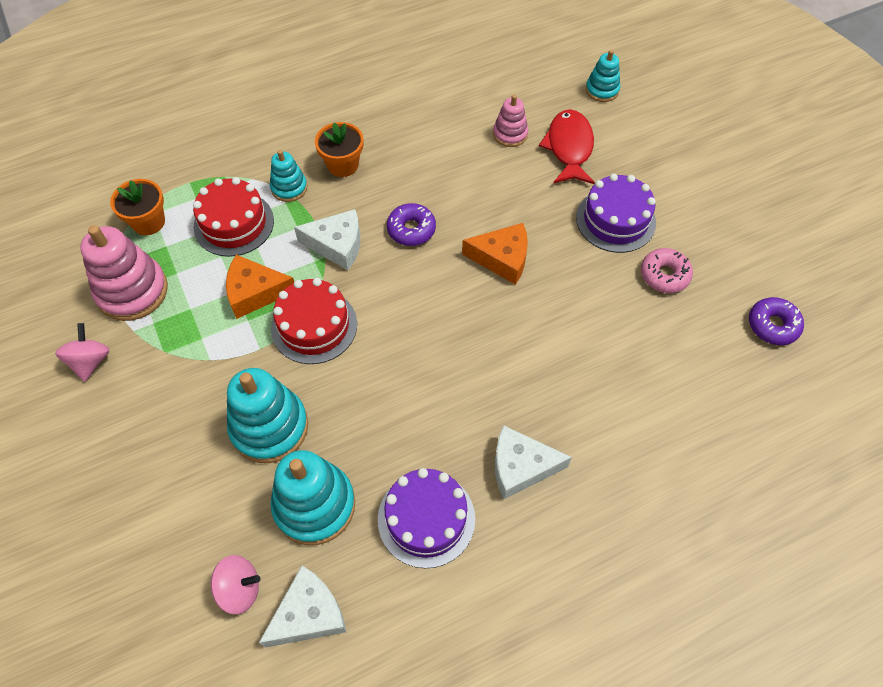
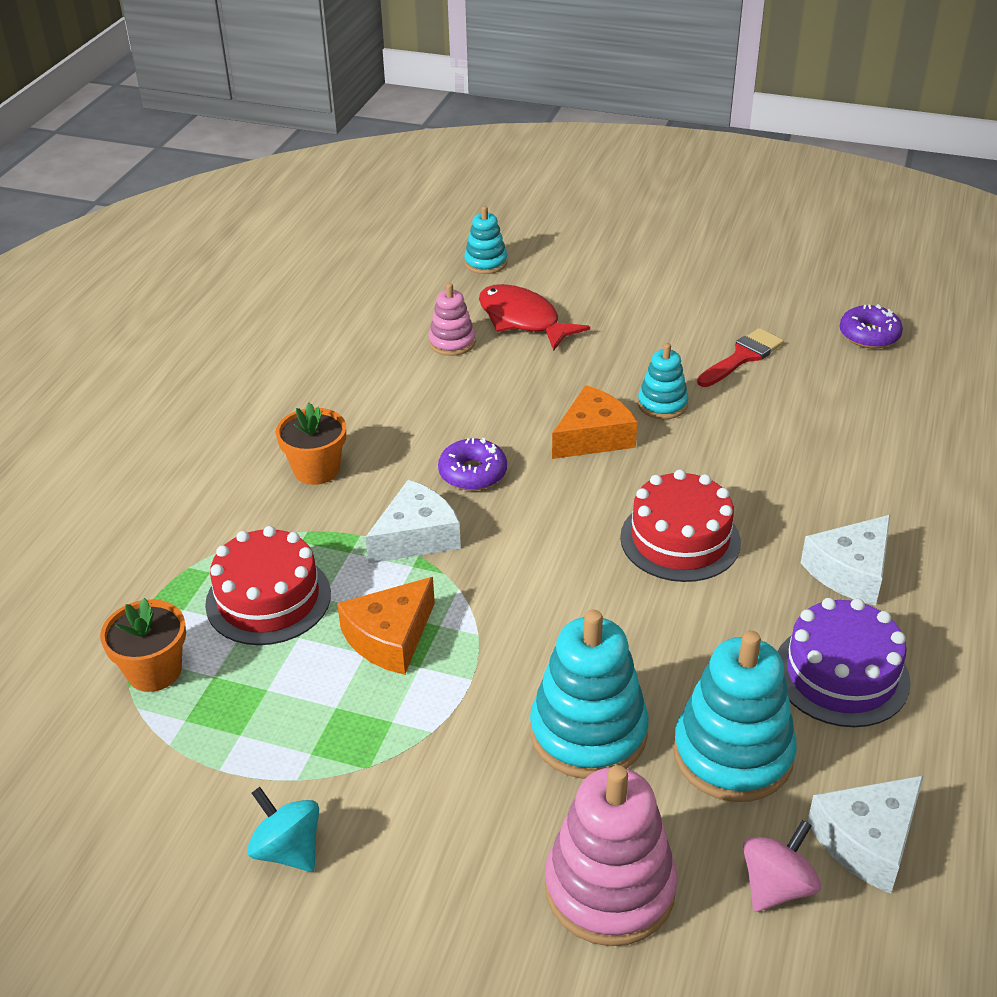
camera: 45 degrees left, 20 degrees down
(90, 362) = (288, 850): pink spinning top -> turquoise spinning top
(132, 291) = (237, 746): pink stacking toy -> pink stacking toy (609, 888)
(289, 188) = (285, 526): turquoise stacking toy -> turquoise stacking toy (662, 404)
(309, 614) = (867, 841): white cheese -> white cheese turned 135 degrees counterclockwise
(314, 326) = (499, 617): red cake -> red cake (680, 539)
(615, 220) = (644, 345): purple cake -> none
(664, 275) = (742, 357): pink donut -> red brush

